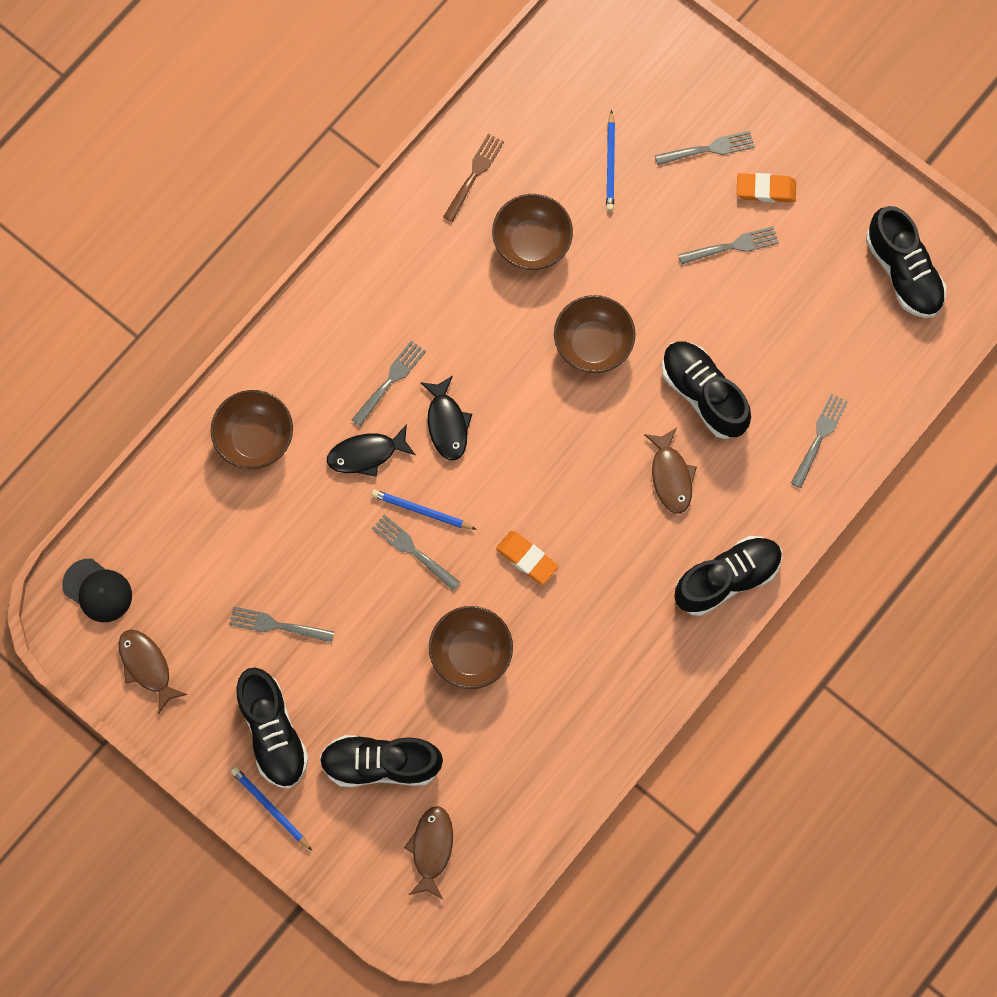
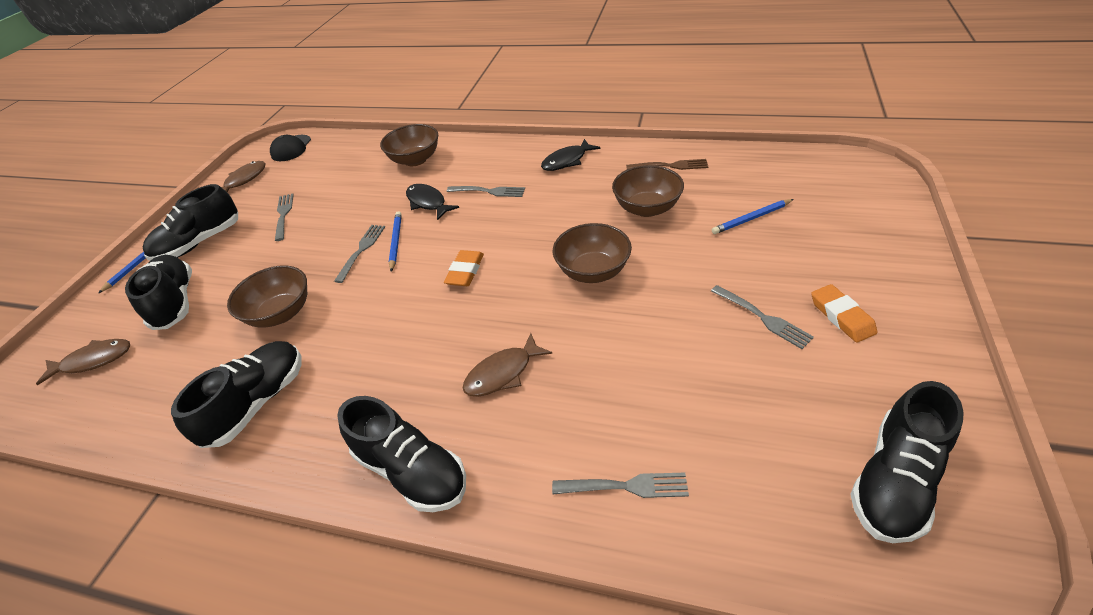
camera: 70 degrees right, 30 degrees down
(447, 424) = (472, 227): black fish -> black fish (567, 161)
(527, 558) = (378, 311): orange eraser -> orange eraser (465, 271)
(703, 394) = (601, 361): black shoe -> black shoe (257, 403)
(708, 149) = (830, 264): grey fork -> none

